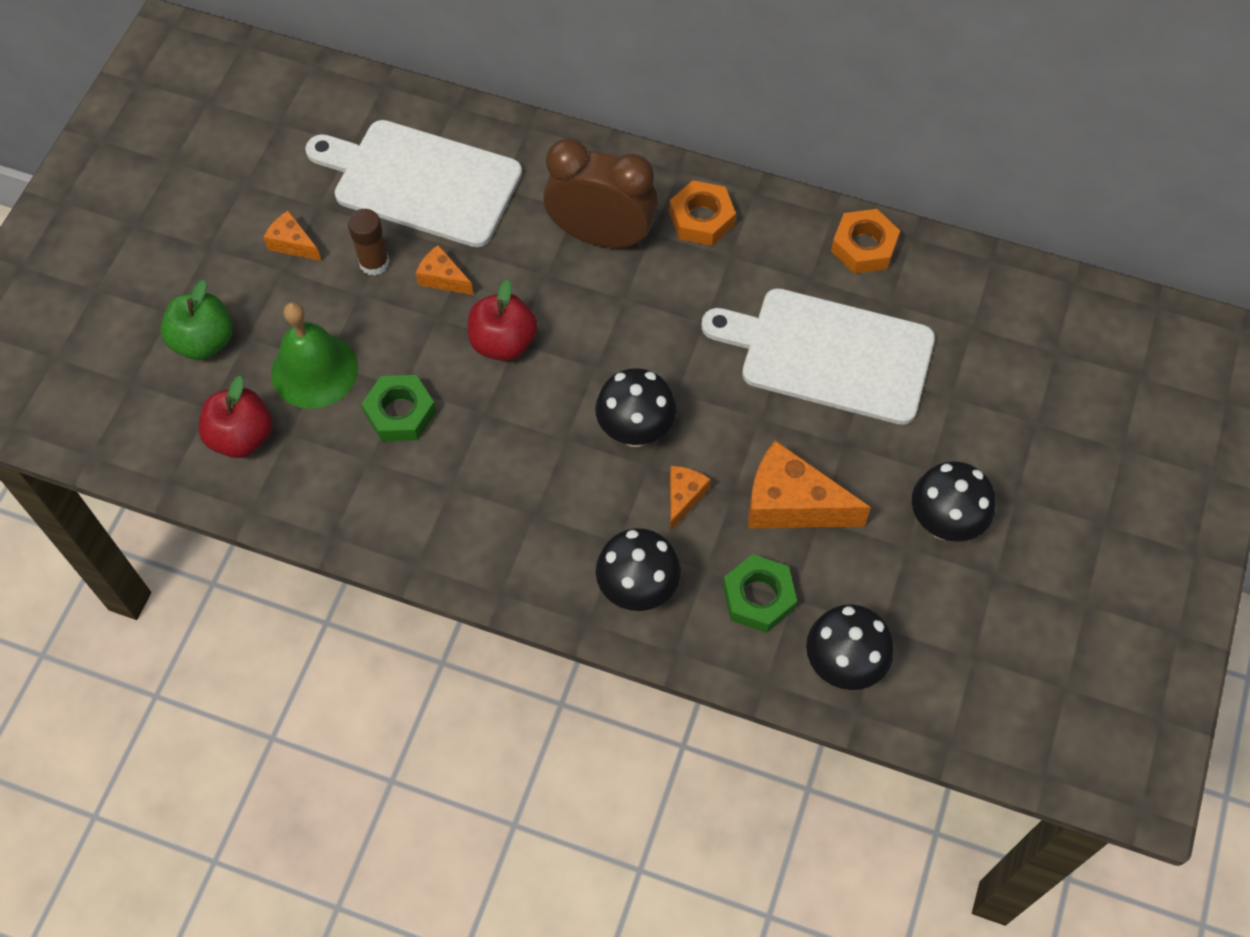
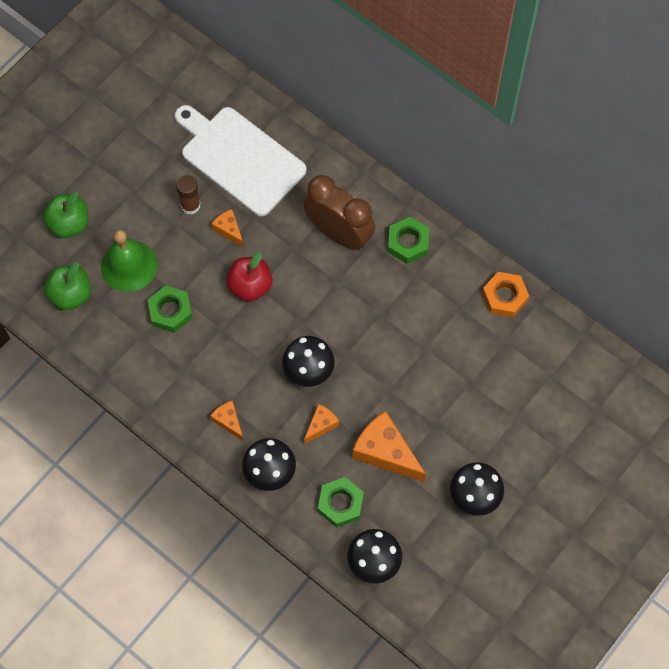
camera: 20 degrees right, 5 degrees up
(242, 437) = (71, 295): red apple -> green apple
(292, 244) = (145, 175): orange cheese -> orange cheese (228, 421)
(701, 218) = (408, 243): orange nut -> green nut
(829, 354) = (450, 362): white cutting board -> none

